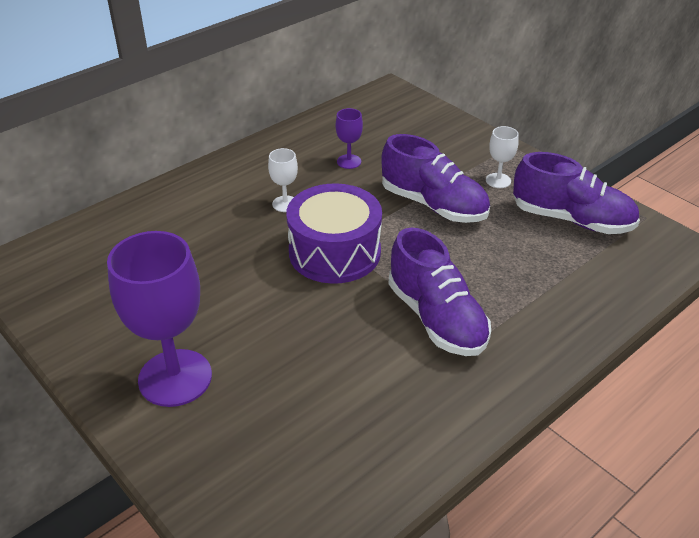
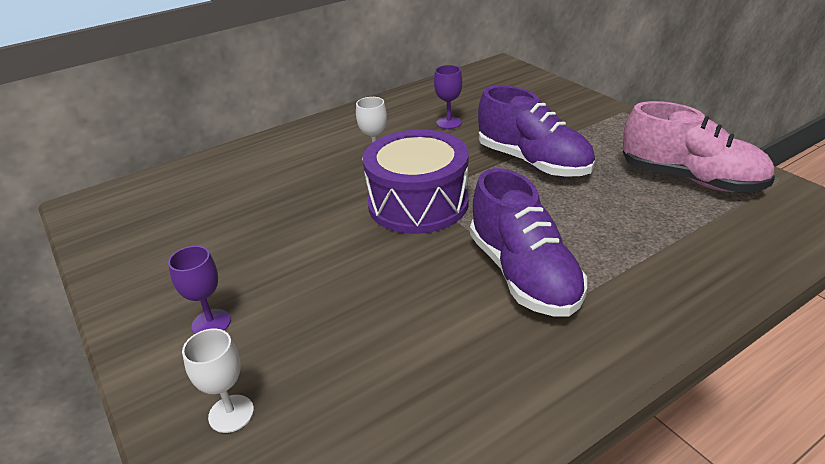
camera: 10 degrees right, 5 degrees down
(175, 378) = (211, 323): purple goblet -> purple goblet, size x0.46
(498, 180) = (606, 141): white goblet -> white goblet (231, 413)
(571, 220) = (690, 179): purple shoe -> pink shoe

